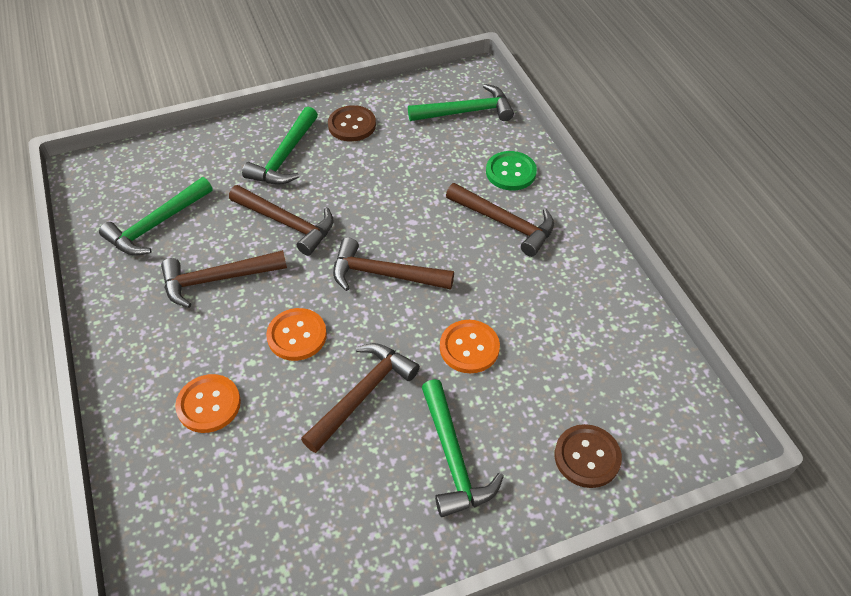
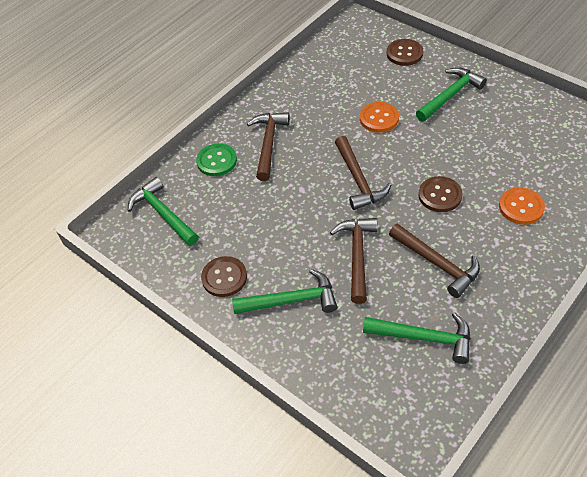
camera: 115 degrees left, 0 degrees up
(297, 335) = (440, 195): orange button -> brown button
(362, 395) = (449, 145): brown hammer -> none

